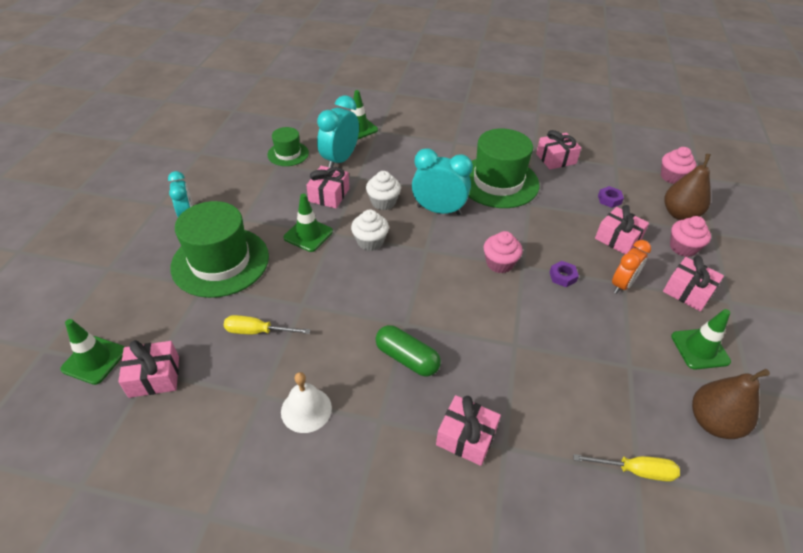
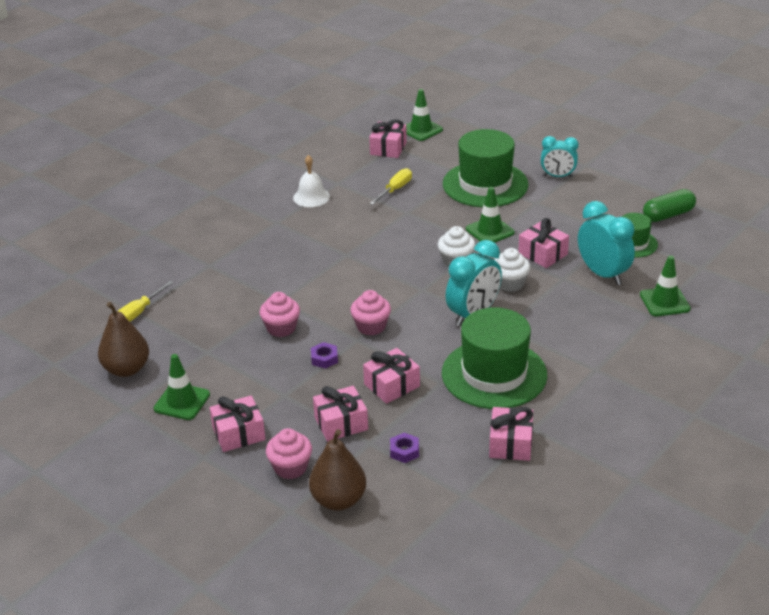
camera: 120 degrees right, 10 degrees down
(407, 358) = (314, 246): green capsule -> green capsule (668, 215)
(466, 437) = (231, 252): pink gift -> pink gift (392, 385)
(622, 285) = (284, 392): orange clock -> none
(672, 177) = (406, 539): pink cupcake -> pink cupcake (281, 328)

